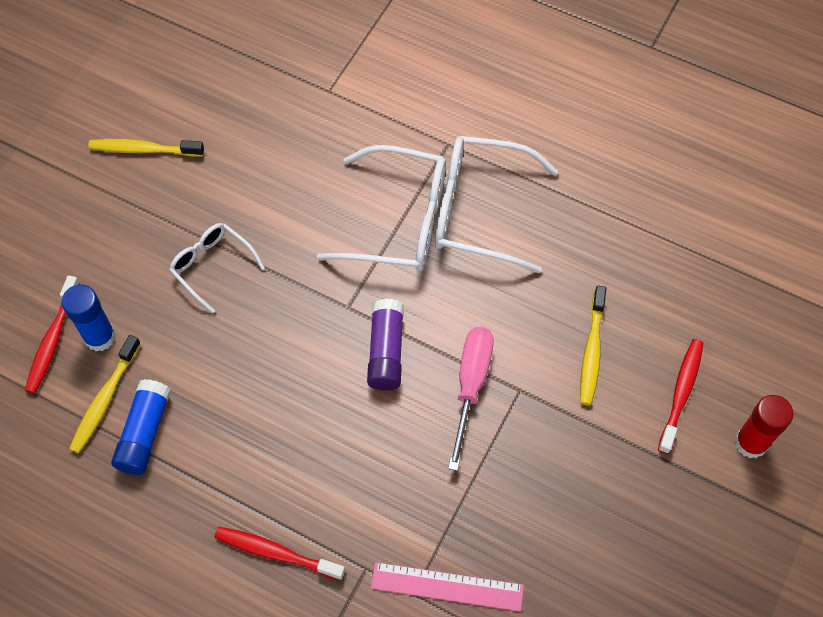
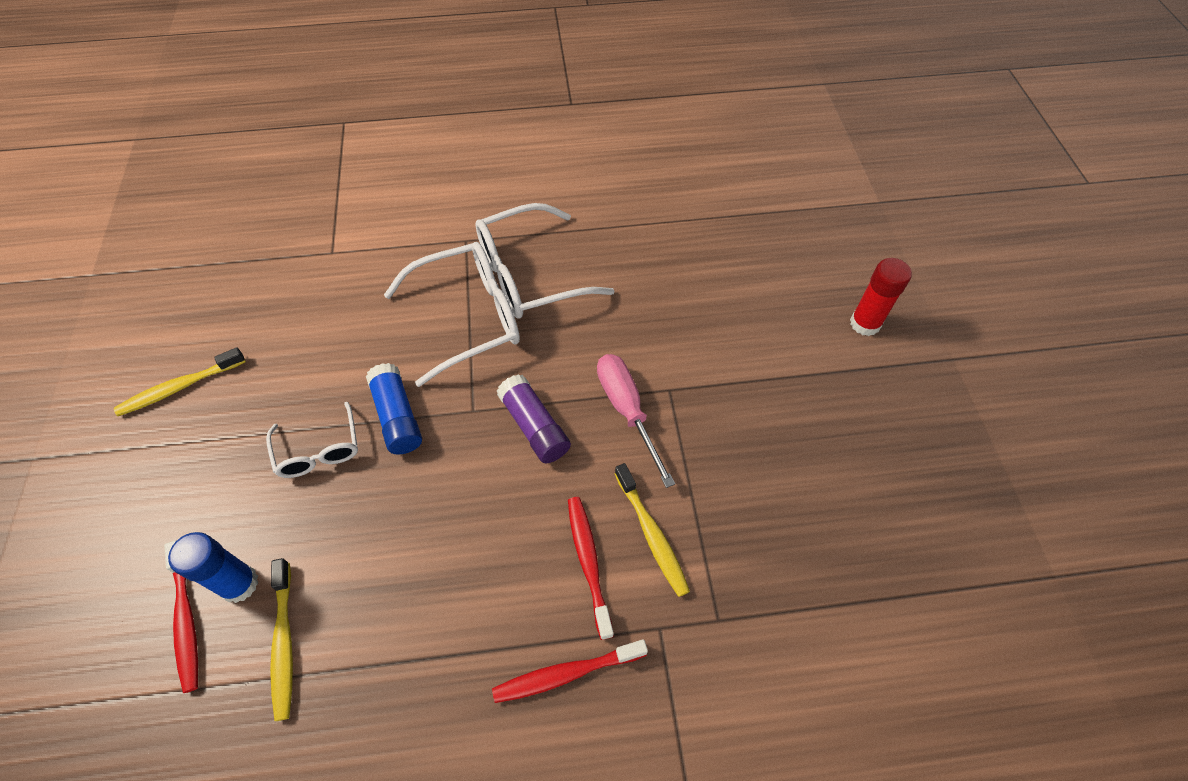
camera: 35 degrees left, 5 degrees down
(144, 433) = (350, 648): blue glue stick -> blue glue stick (397, 417)
(212, 266) = (319, 450): white glasses -> white glasses turned 120 degrees counterclockwise
(447, 586) = (741, 592): pink ruler -> none
(591, 351) = (699, 327): yellow toothbrush -> yellow toothbrush (651, 534)
(681, 393) = (788, 319): red toothbrush -> red toothbrush (588, 562)

